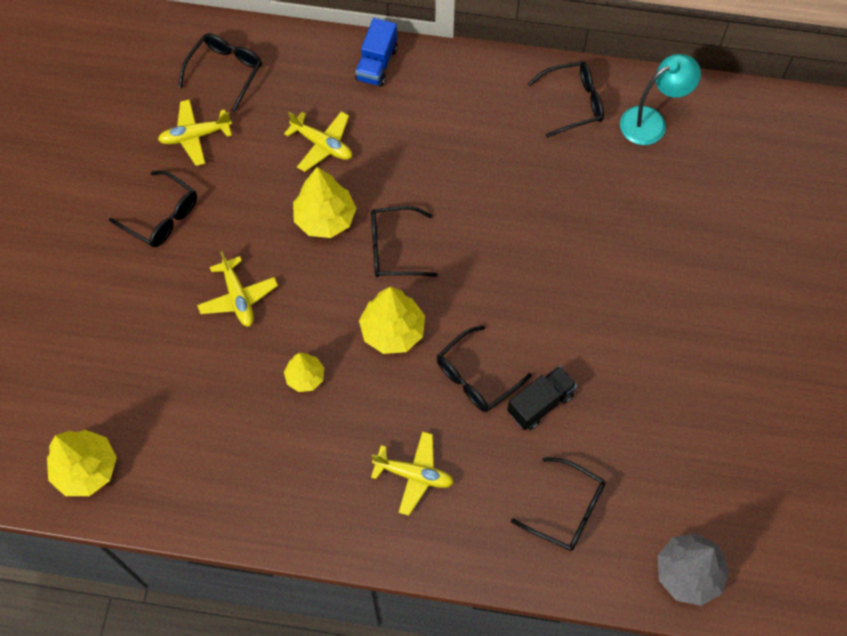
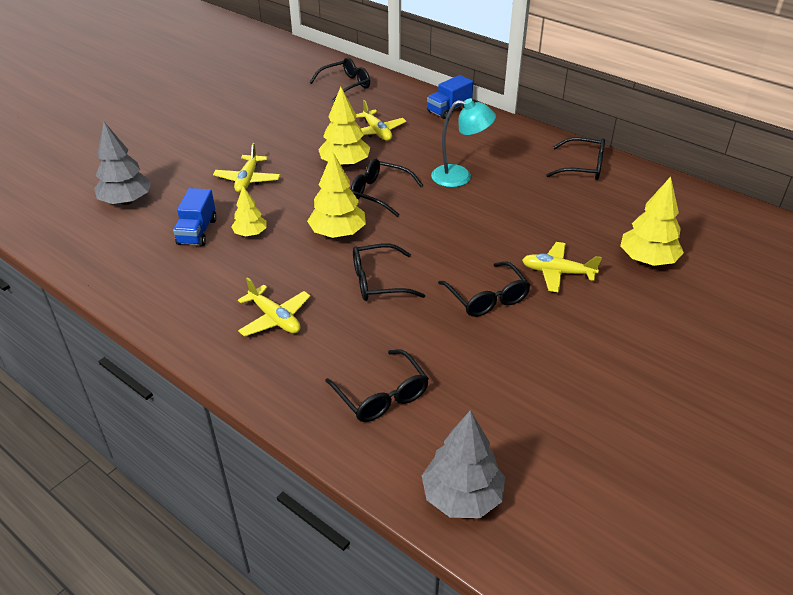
camera: 30 degrees right, 25 degrees down
(86, 469) = (58, 223): yellow tree -> yellow tree (647, 260)
(132, 398) = (127, 201): none -> grey tree
(161, 216) = (240, 130): black glasses -> black glasses (487, 297)
(195, 136) = (298, 104): yellow plane -> yellow plane (557, 272)
(248, 403) = (197, 232): none -> blue truck
(540, 403) = (417, 317): black truck -> none
(651, 121) = (642, 195): turquoise lamp -> turquoise lamp (460, 176)

